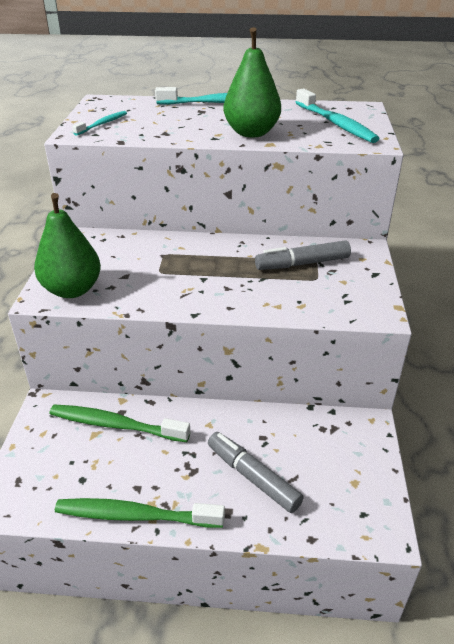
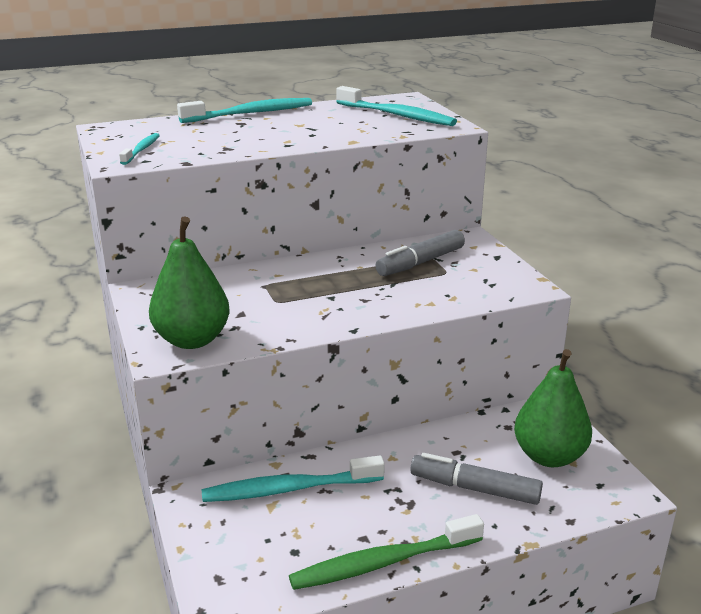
camera: 25 degrees left, 10 degrees down
(115, 425) = (289, 489): green toothbrush -> turquoise toothbrush
(251, 133) = (322, 135): green pear -> green pear (549, 456)

